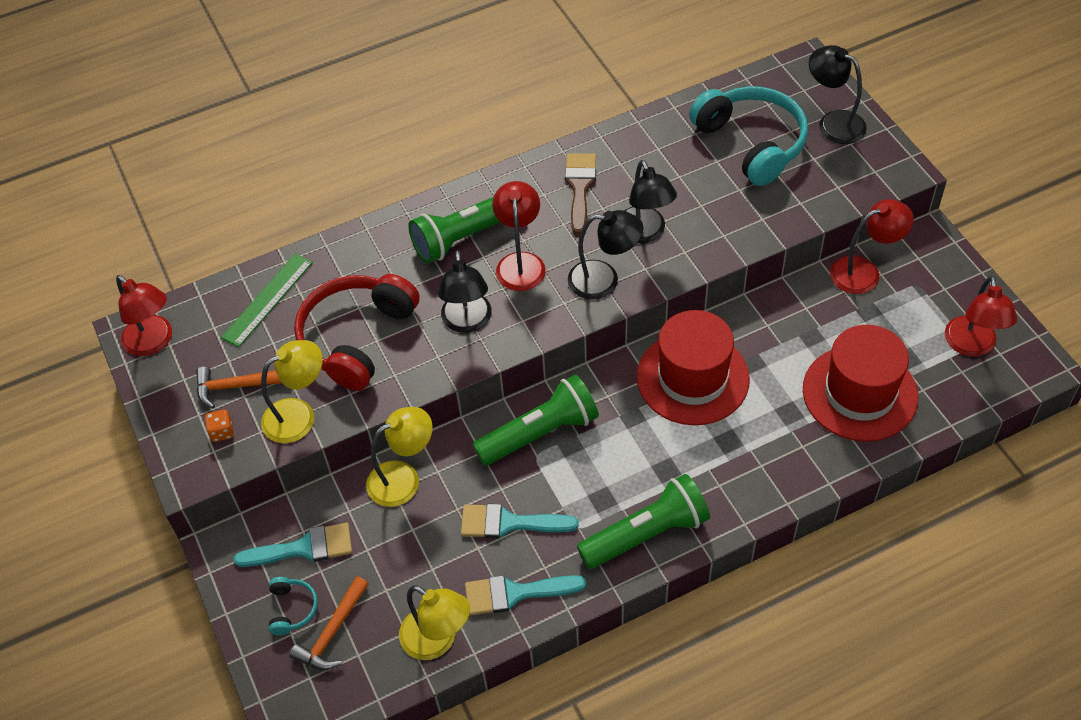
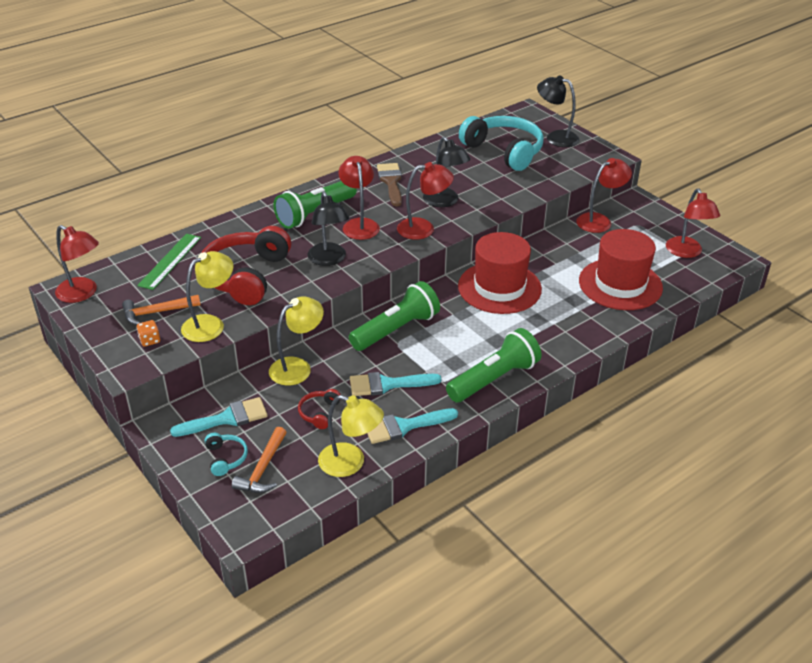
camera: 15 degrees left, 15 degrees down
(416, 556) = (319, 413): none -> red headphones
(604, 280) = (423, 228): black lamp -> red lamp

